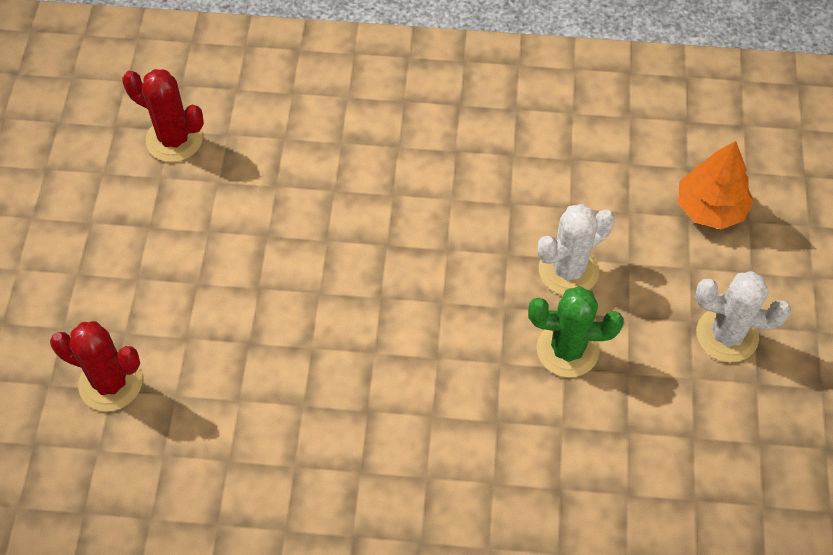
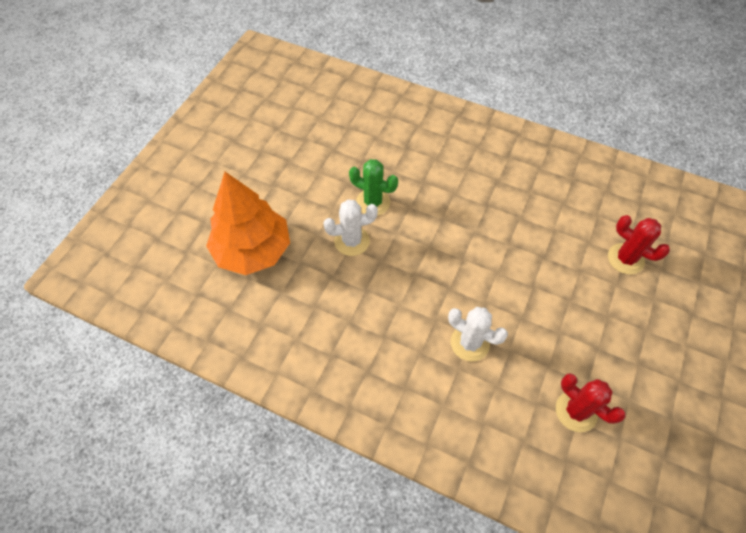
camera: 160 degrees left, 0 degrees up
(710, 208) = (253, 250): orange tree -> orange tree, size x1.76
(727, 335) = (289, 185): white cactus -> white cactus (470, 343)

